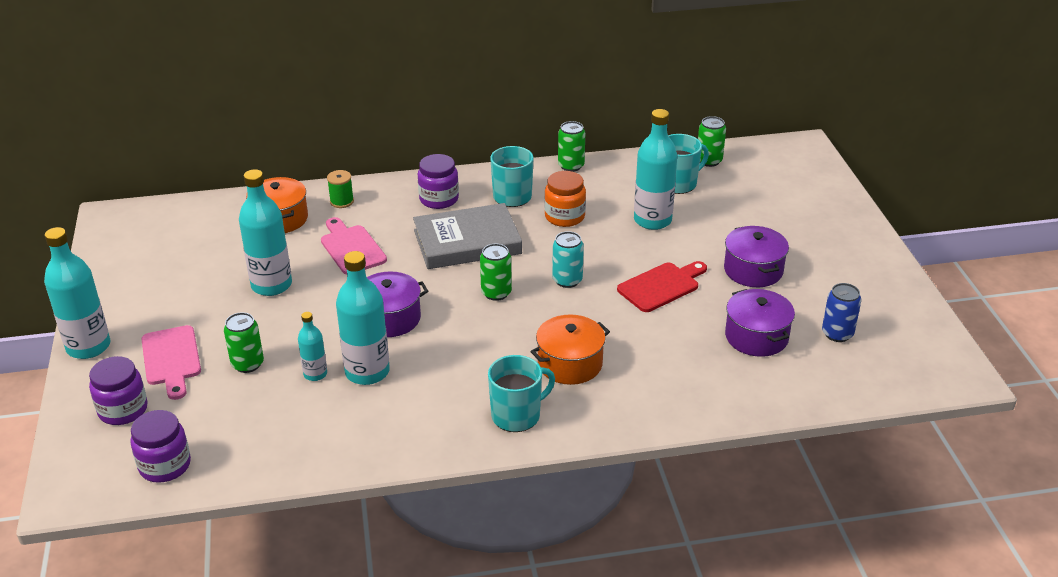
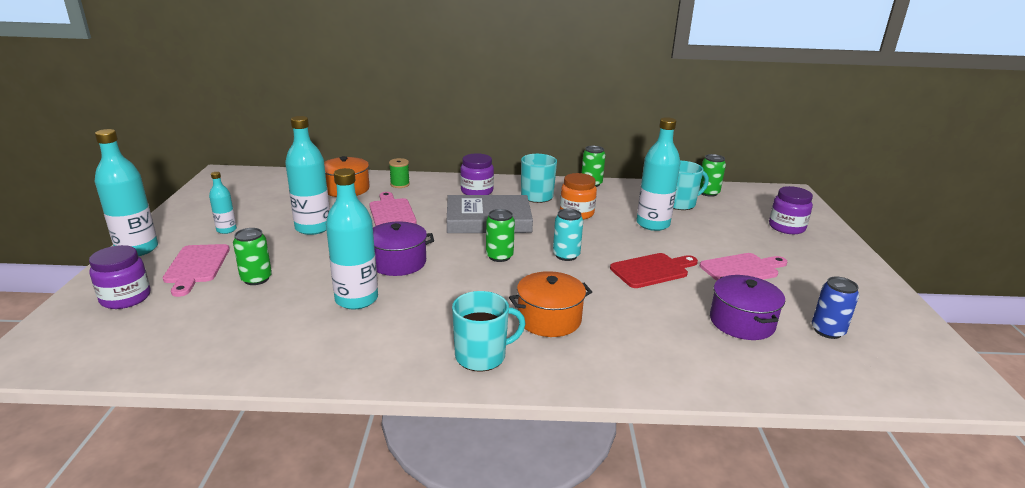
camera: 10 degrees right, 10 degrees down
(165, 465) = (124, 348): purple jar -> purple jar (786, 227)
(315, 374) = (309, 294): turquoise bottle -> turquoise bottle (226, 230)
(753, 270) = (742, 269): purple pot -> pink cutting board

